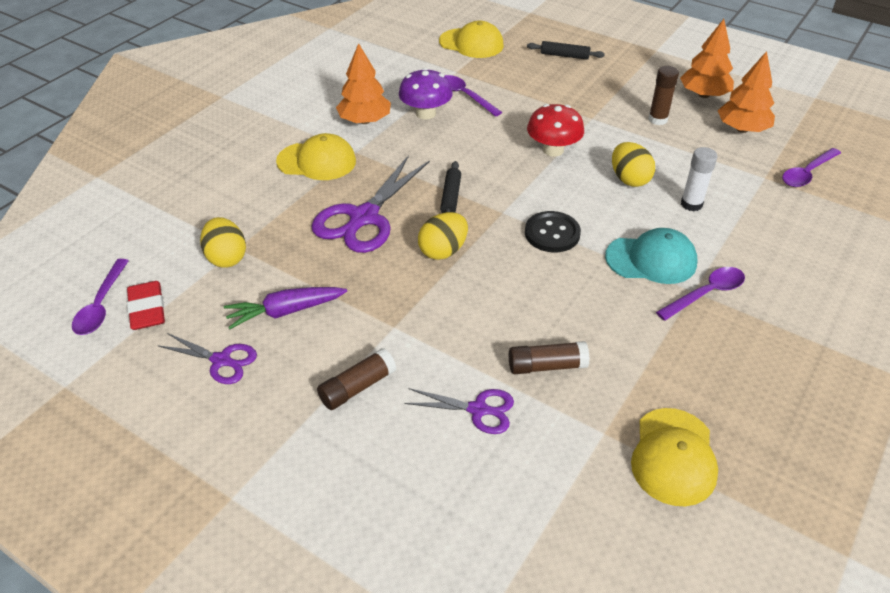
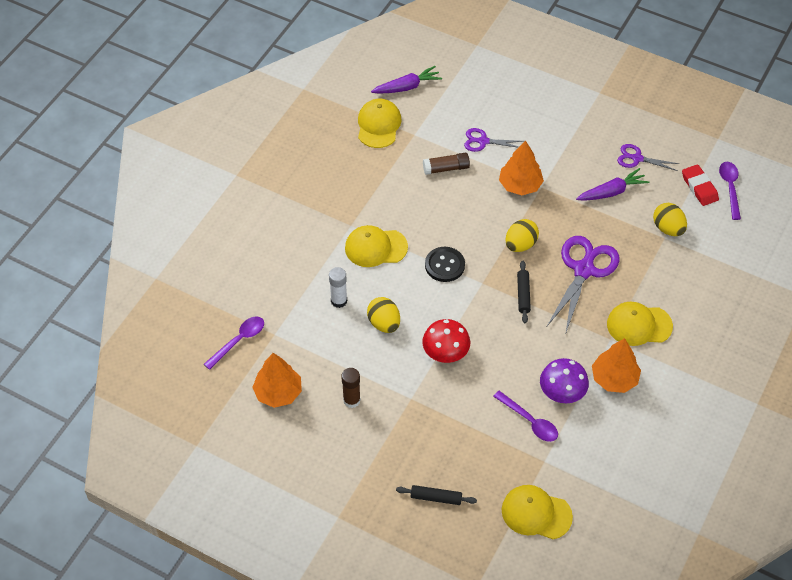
camera: 175 degrees right, 10 degrees up
(357, 387) = (553, 149): brown glue stick -> none
(624, 542) = (407, 87): none -> purple carrot
(651, 260) = (375, 247): turquoise cap -> yellow cap
(703, 95) = (303, 441): orange tree -> orange tree (520, 185)
(706, 293) = (342, 223): purple spoon -> none

